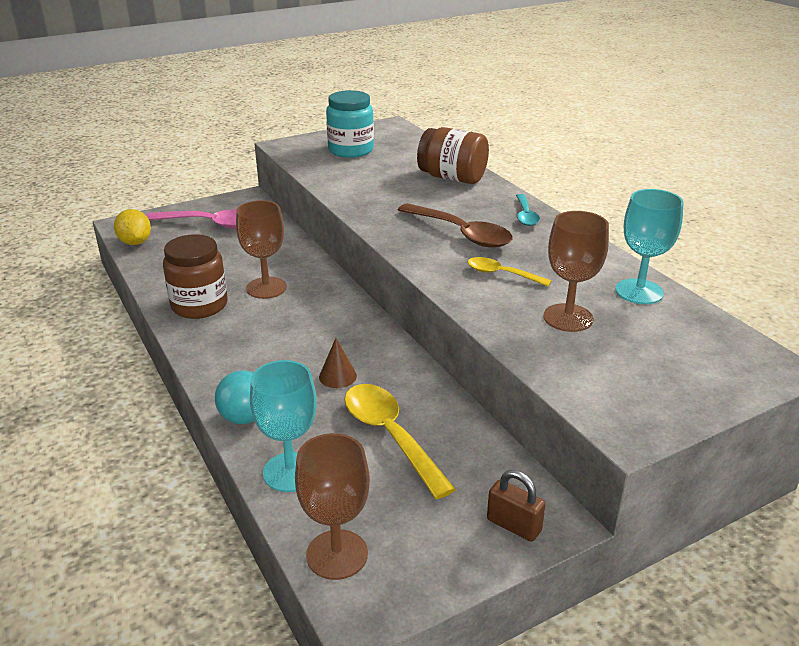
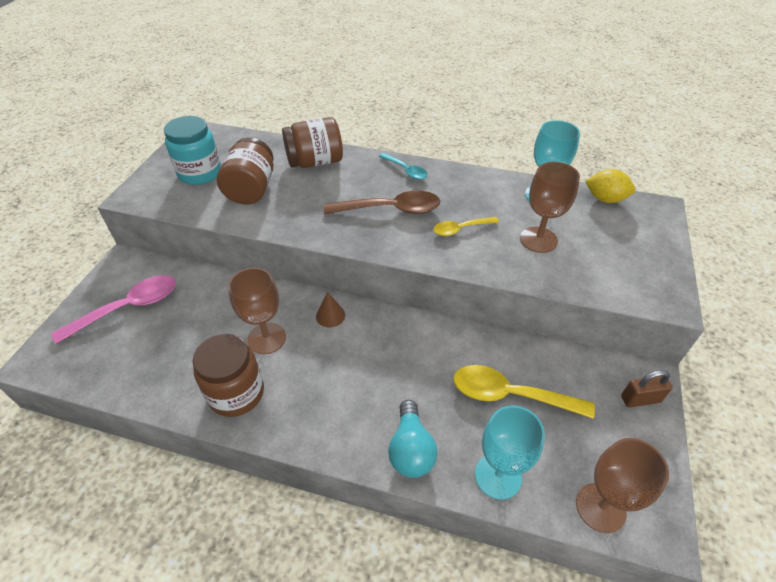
camera: 45 degrees left, 15 degrees up
(135, 242) = (79, 373): yellow lemon -> yellow lemon (605, 199)
(337, 376) = (420, 376): brown cone -> brown cone (330, 315)
(371, 174) = (251, 189): none -> brown jar

